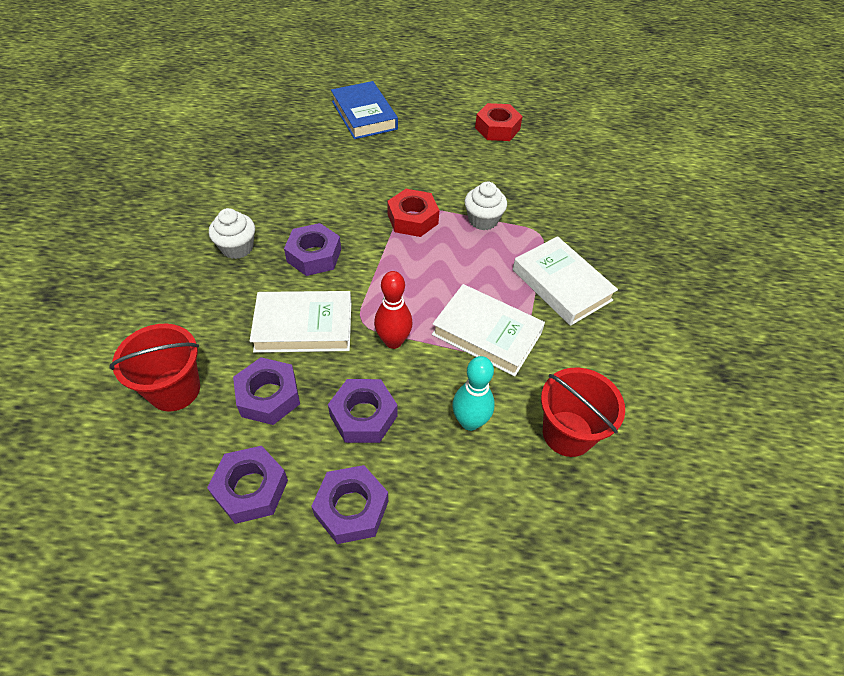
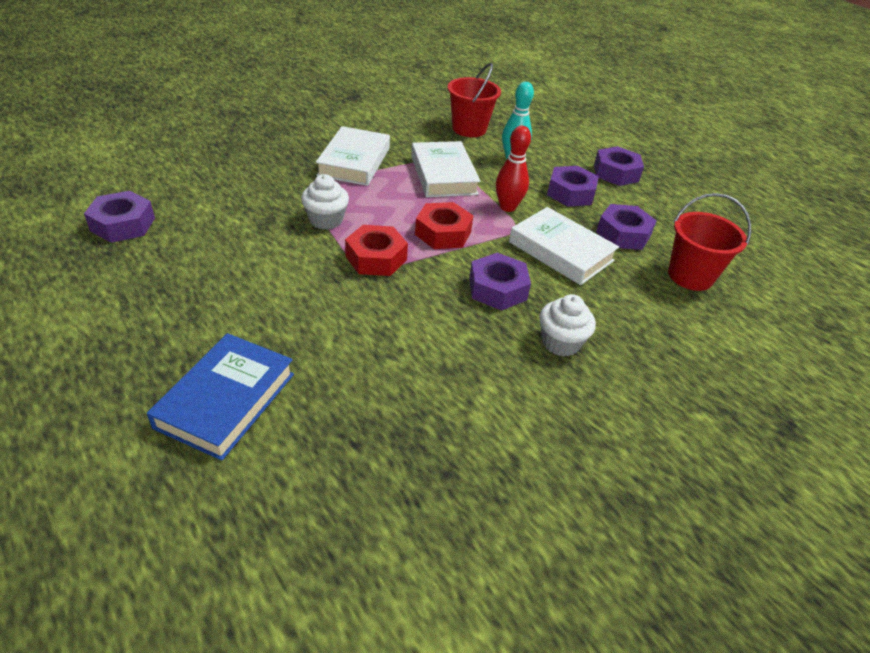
camera: 135 degrees left, 10 degrees down
(251, 489) = (667, 207): purple nut -> purple nut (123, 224)
(497, 128) = (146, 271): red nut -> red nut (443, 233)

